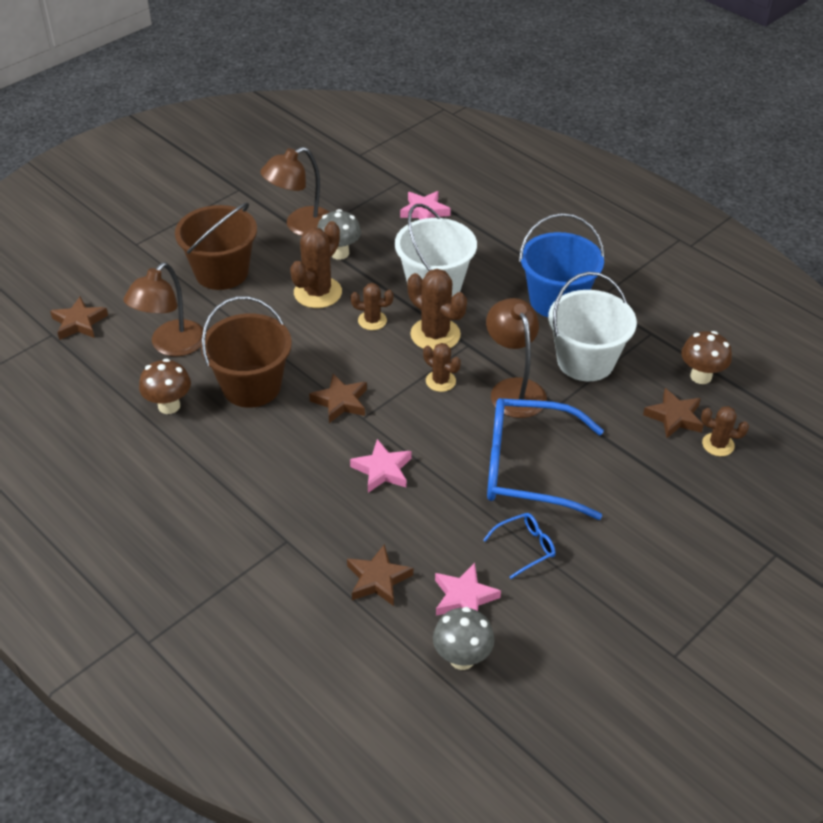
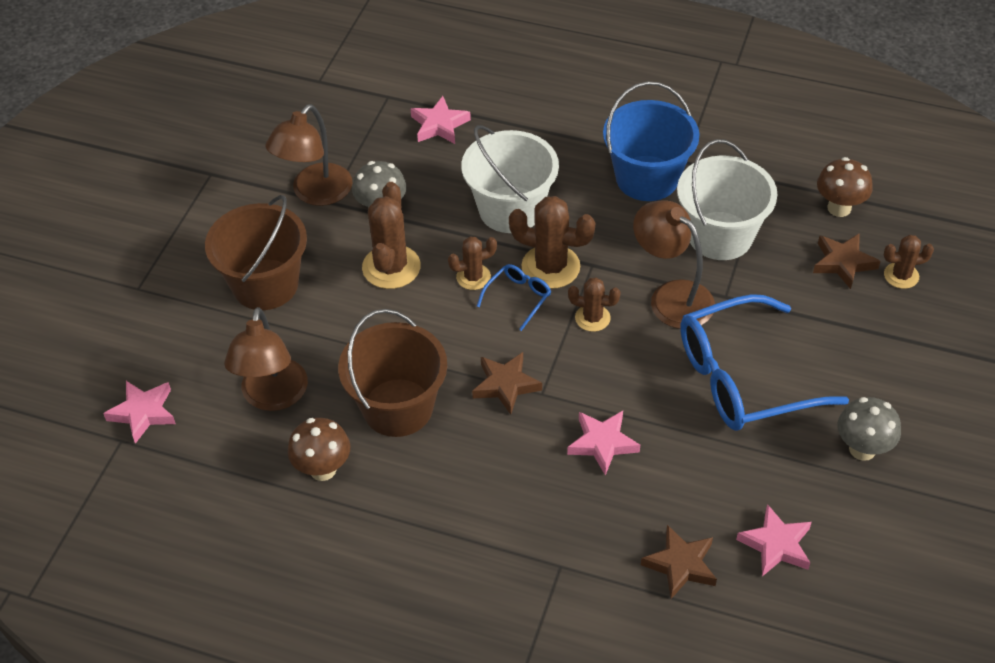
camera: 25 degrees left, 5 degrees up
(79, 323) = (143, 413): brown star -> pink star
(462, 658) = (816, 609): grey mushroom -> grey mushroom (862, 449)
(525, 547) = (797, 464): blue glasses -> blue glasses (518, 297)

